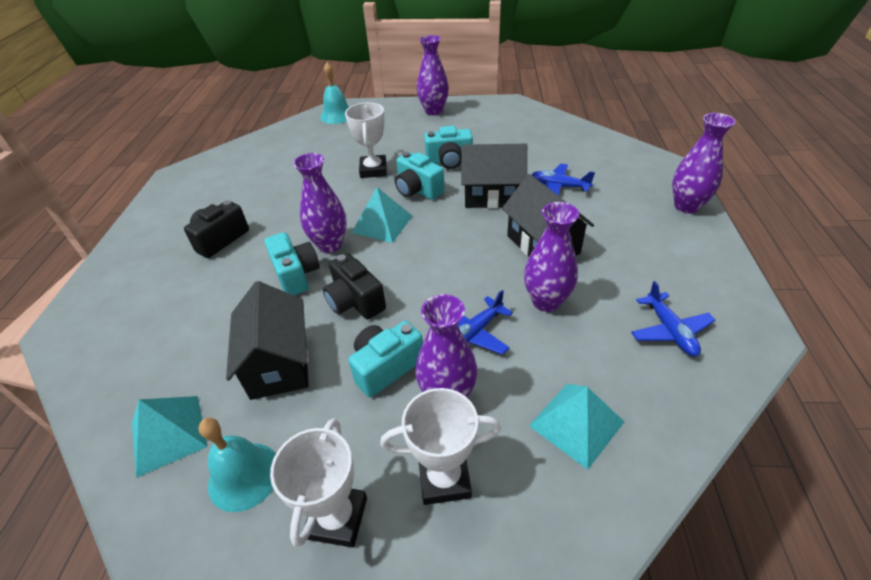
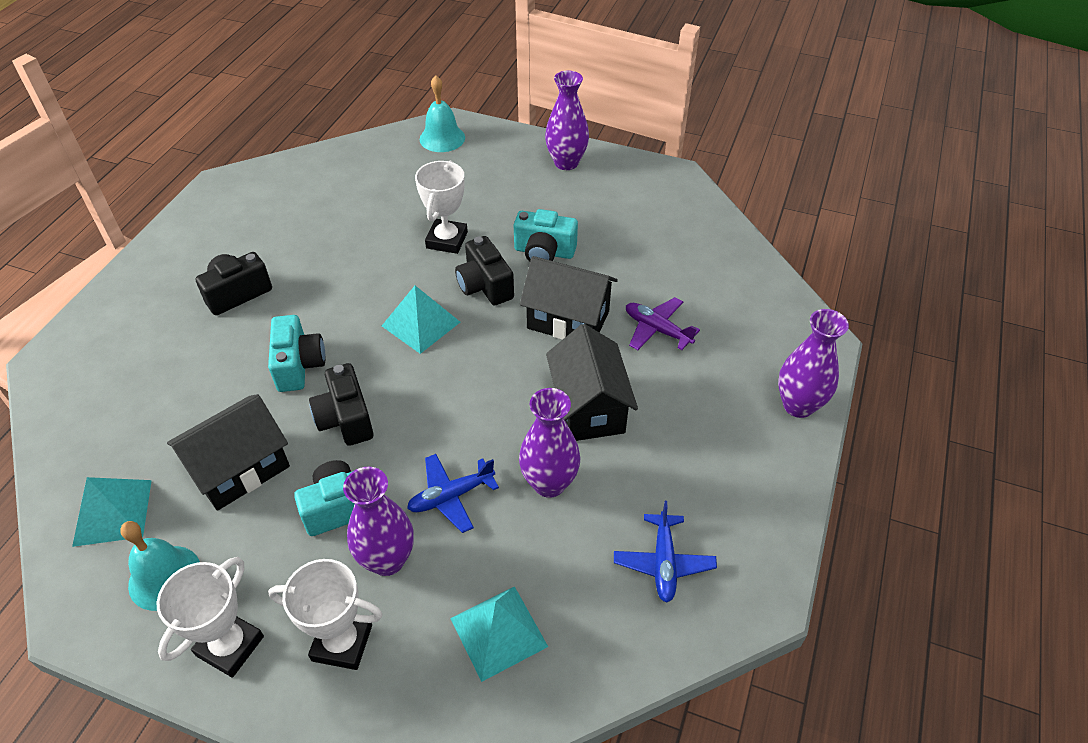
camera: 15 degrees right, 5 degrees up
(279, 363) = (240, 469): black house -> black house turned 45 degrees clockwise
(330, 245) = (351, 336): purple vase -> none
(418, 190) = (485, 286): turquoise camera -> black camera
(559, 186) = (657, 329): blue plane -> purple plane

